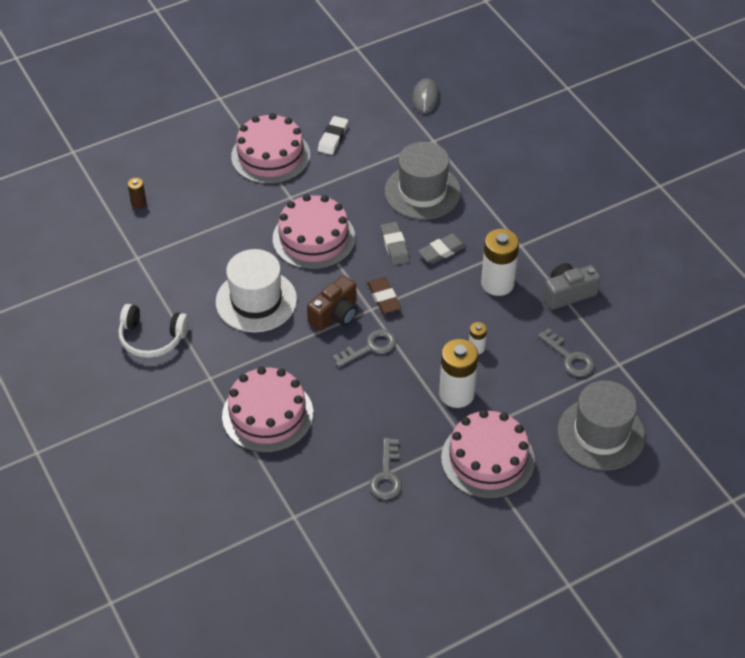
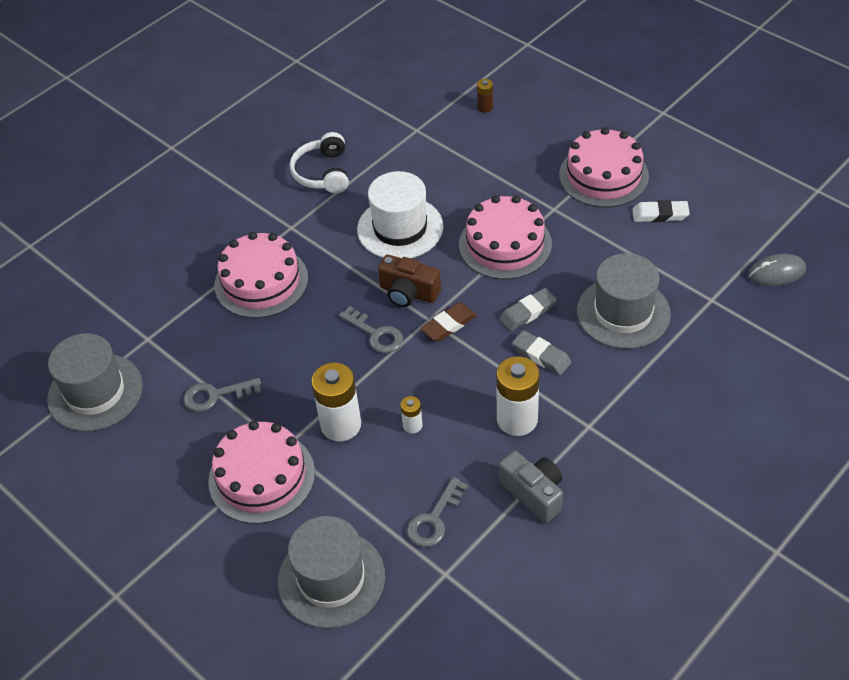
camera: 75 degrees right, 0 degrees up
(341, 569) = (95, 392): none -> grey hat

